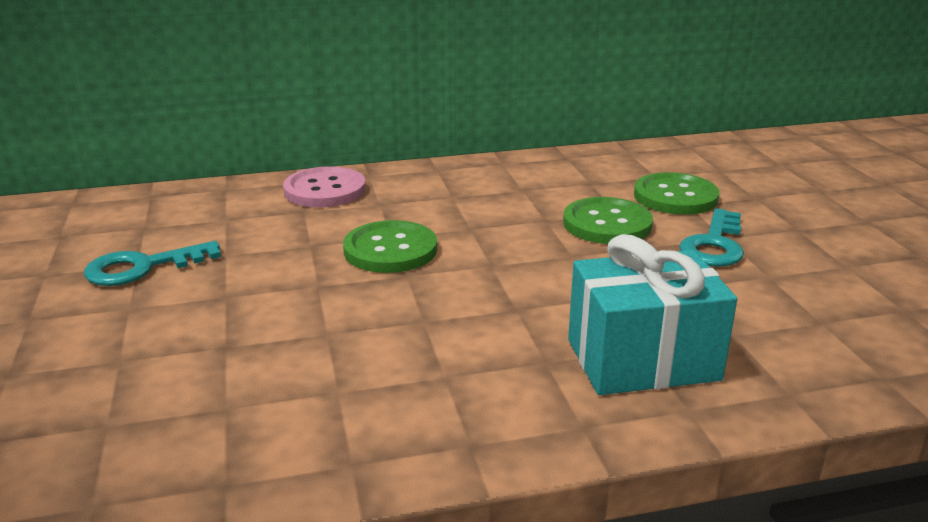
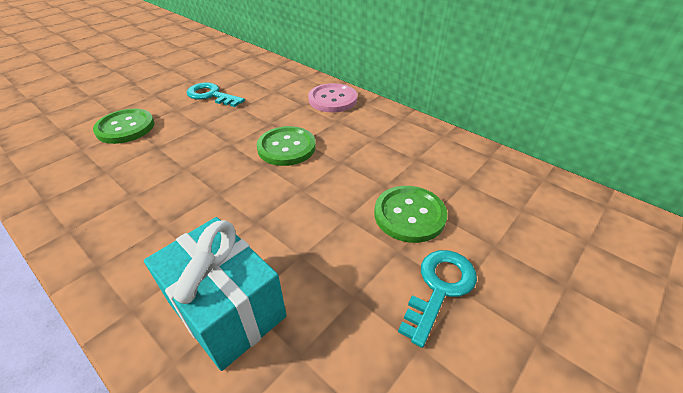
camera: 55 degrees right, 15 degrees up
(675, 197) = (499, 233): green button -> green button (125, 127)
(714, 245) = (439, 288): turquoise key -> turquoise key turned 135 degrees clockwise

